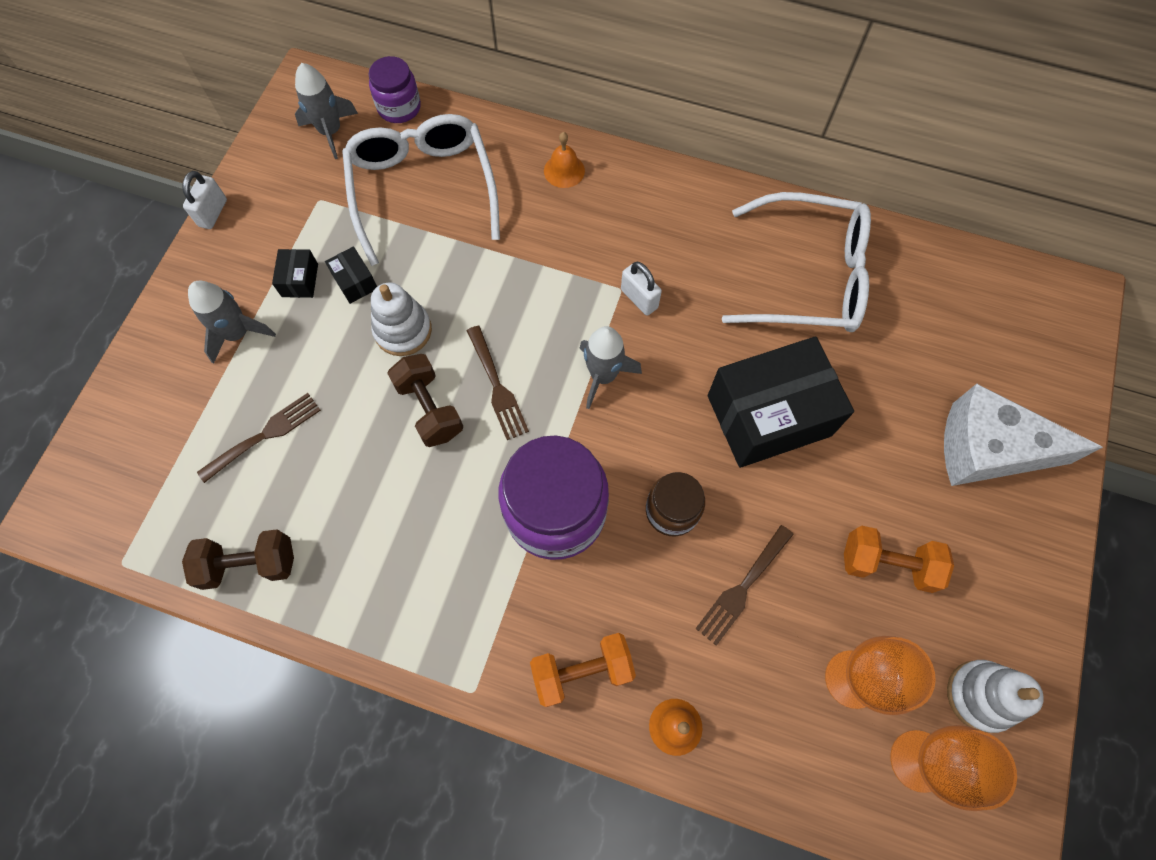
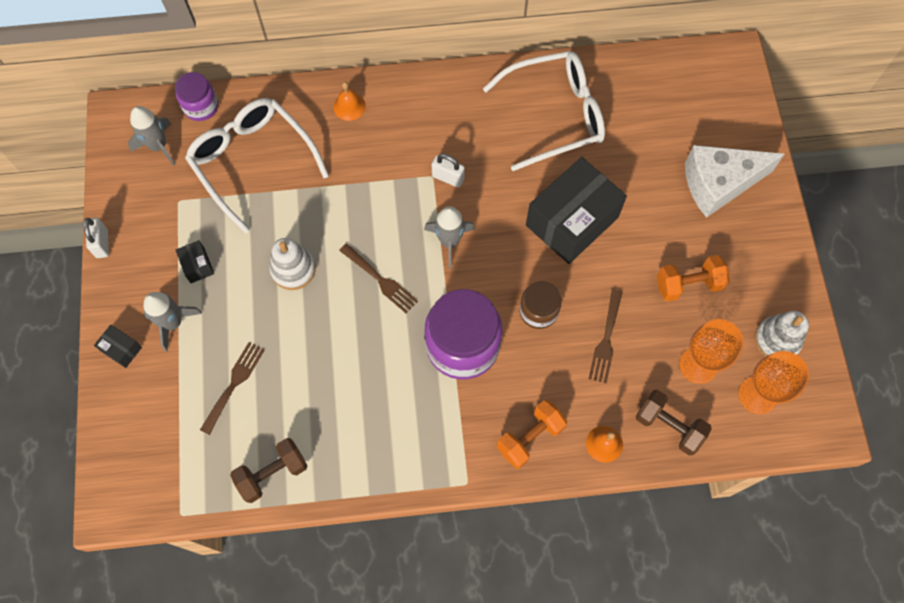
camera: 25 degrees left, 0 degrees up
(355, 282) = (239, 250): black box -> black box (121, 349)
(429, 409) = (341, 315): brown dumbbell -> brown dumbbell (668, 426)

